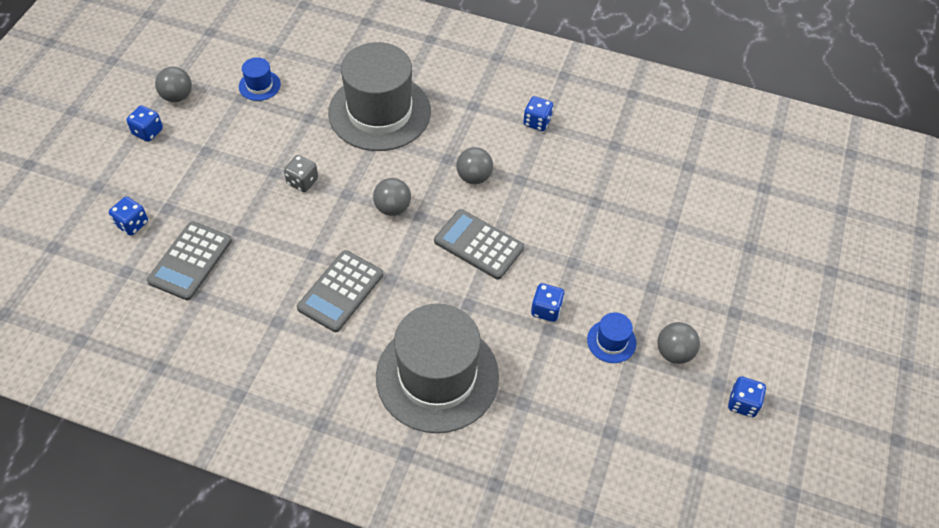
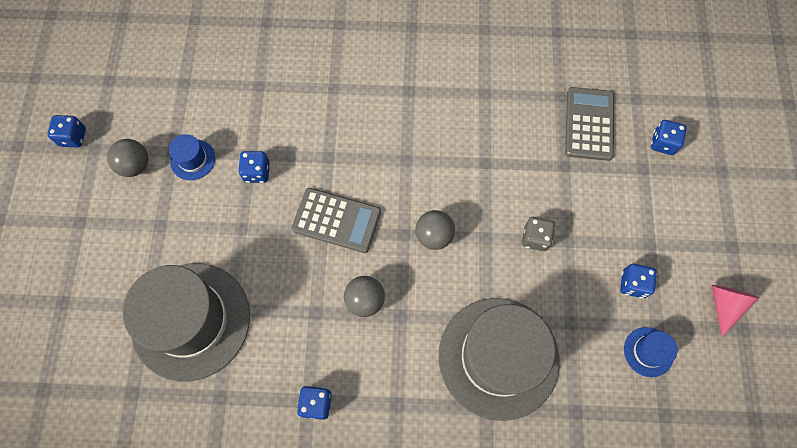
camera: 165 degrees right, 15 degrees up
(148, 132) = (721, 248): blue dice -> blue dice (633, 284)
(177, 96) = (724, 305): grey ball -> pink cone
(340, 291) = (445, 135): grey calculator -> none
(437, 376) = (335, 87): grey hat -> grey hat (191, 321)

